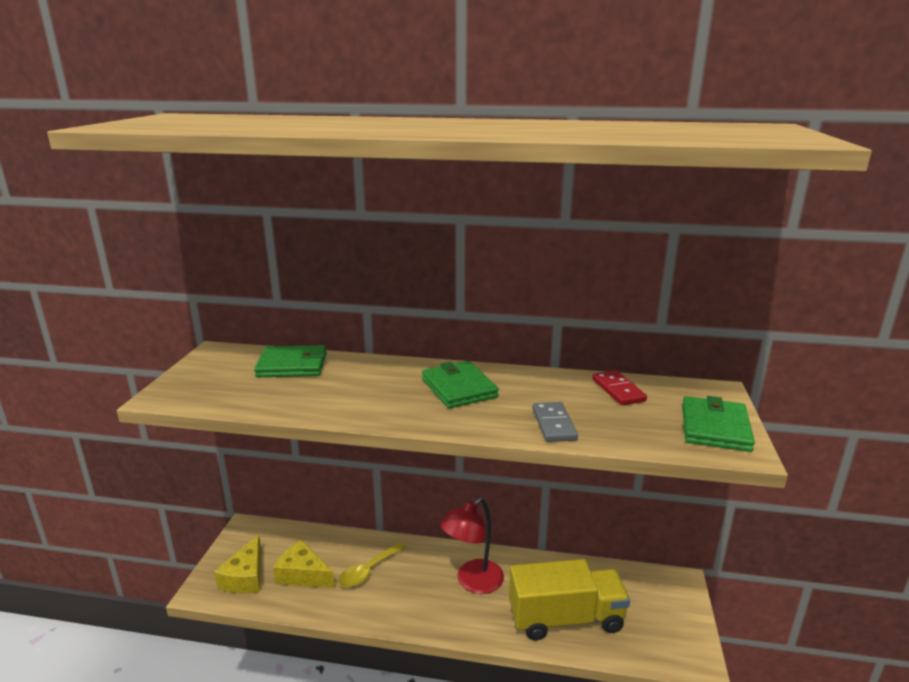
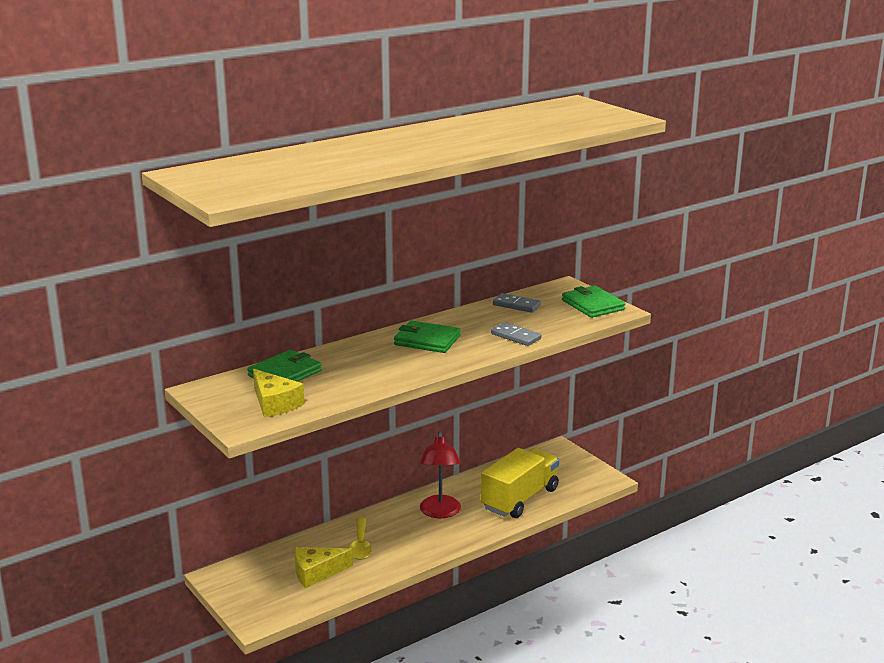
camera: 45 degrees left, 0 degrees up
(246, 577) = (275, 597): yellow cheese -> yellow cheese (275, 403)
(618, 390) = (516, 305): red domino -> grey domino

